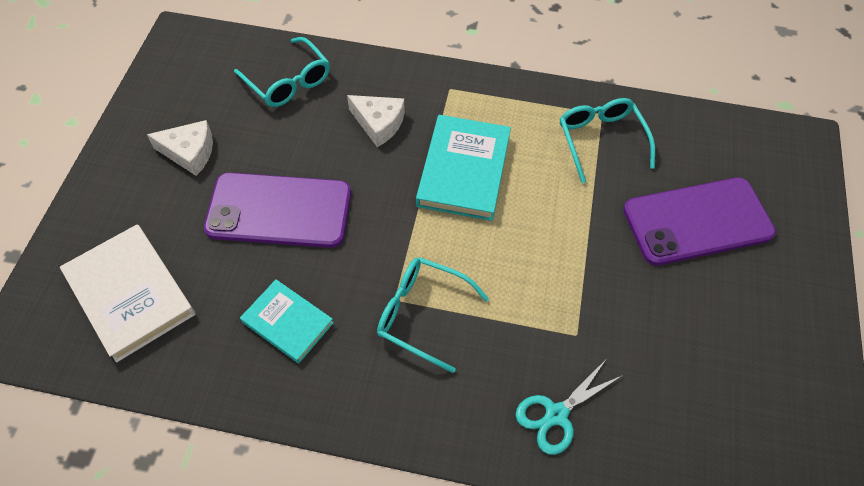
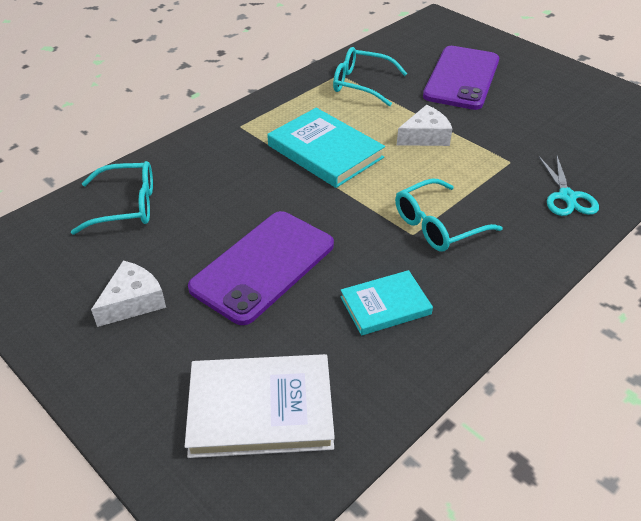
camera: 55 degrees left, 15 degrees down
(378, 124) = (233, 174): white cheese -> white cheese (425, 136)

